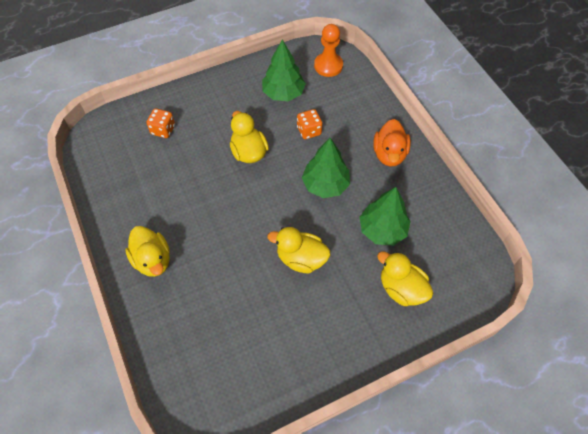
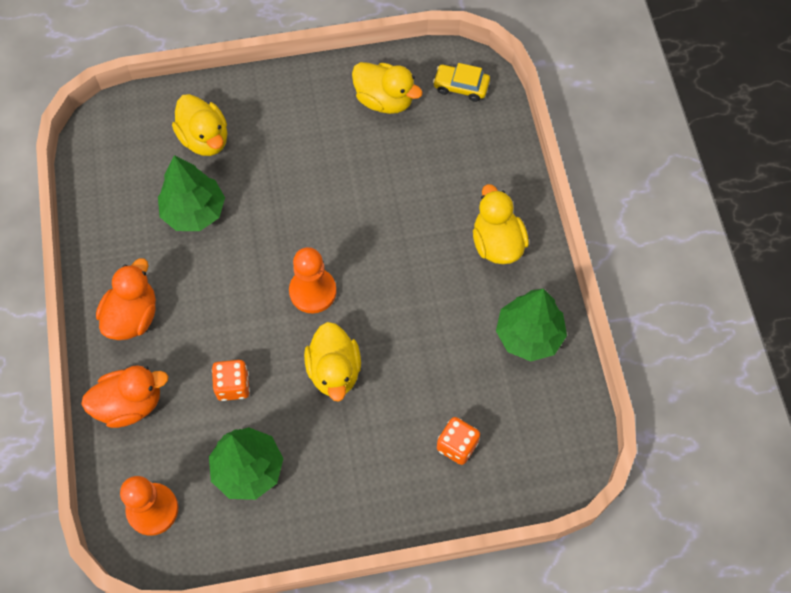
camera: 165 degrees left, 5 degrees up
(202, 396) = (461, 86): none -> yellow car
(278, 196) = (313, 291): none -> orange pawn
(301, 258) = (310, 201): yellow duck -> yellow duck (384, 100)
(325, 185) = (242, 291): green tree -> green tree (529, 335)
(365, 109) = (130, 404): none -> orange duck

